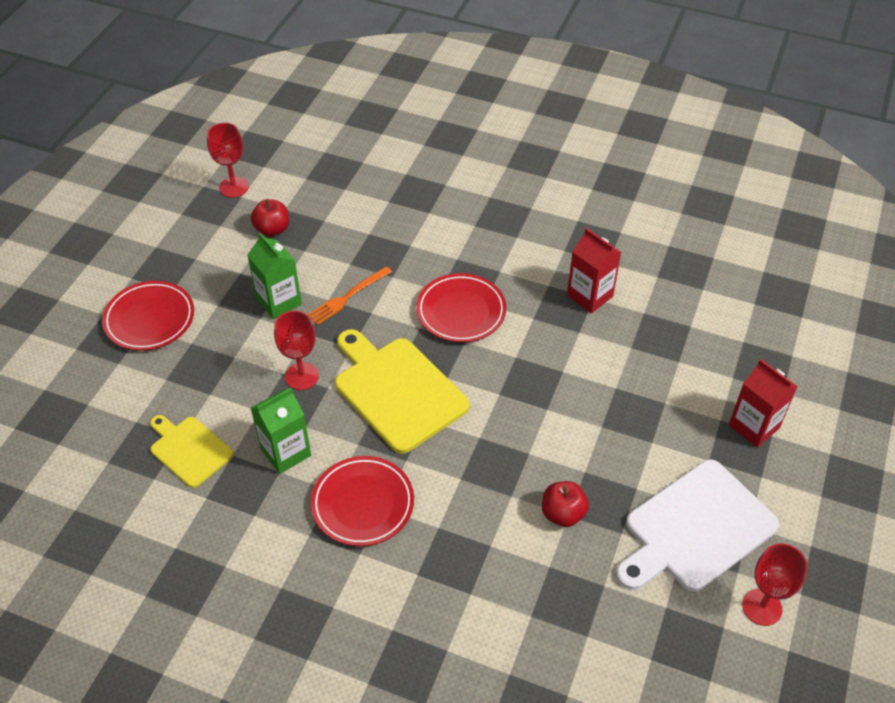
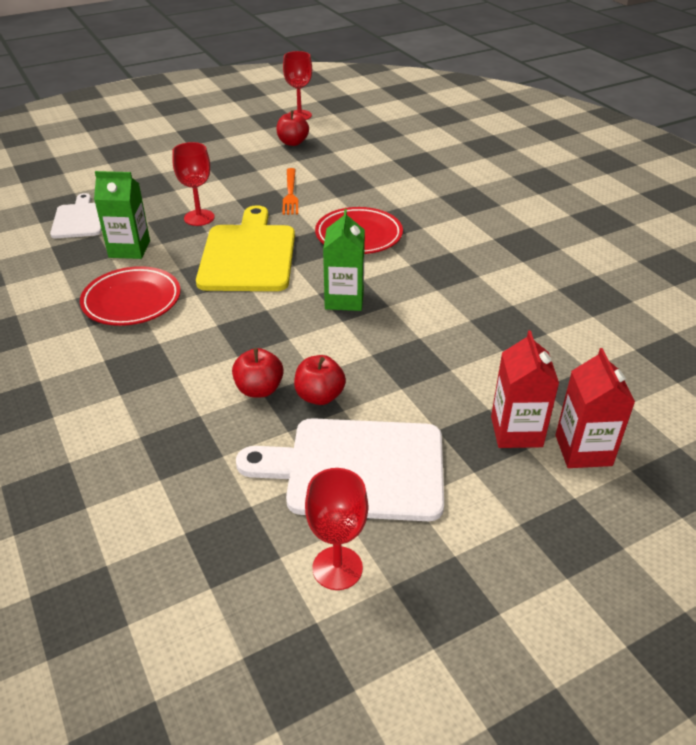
camera: 40 degrees right, 10 degrees down
(150, 319) = (156, 152): red plate -> none
(189, 450) = (79, 219): yellow cutting board -> white cutting board
(279, 301) = (243, 177): green carton -> green carton (344, 299)
(348, 297) = (290, 193): orange fork -> orange fork turned 90 degrees counterclockwise
(589, 296) = (477, 273): red carton -> red carton (583, 450)
(609, 489) = (319, 396): none -> red apple

